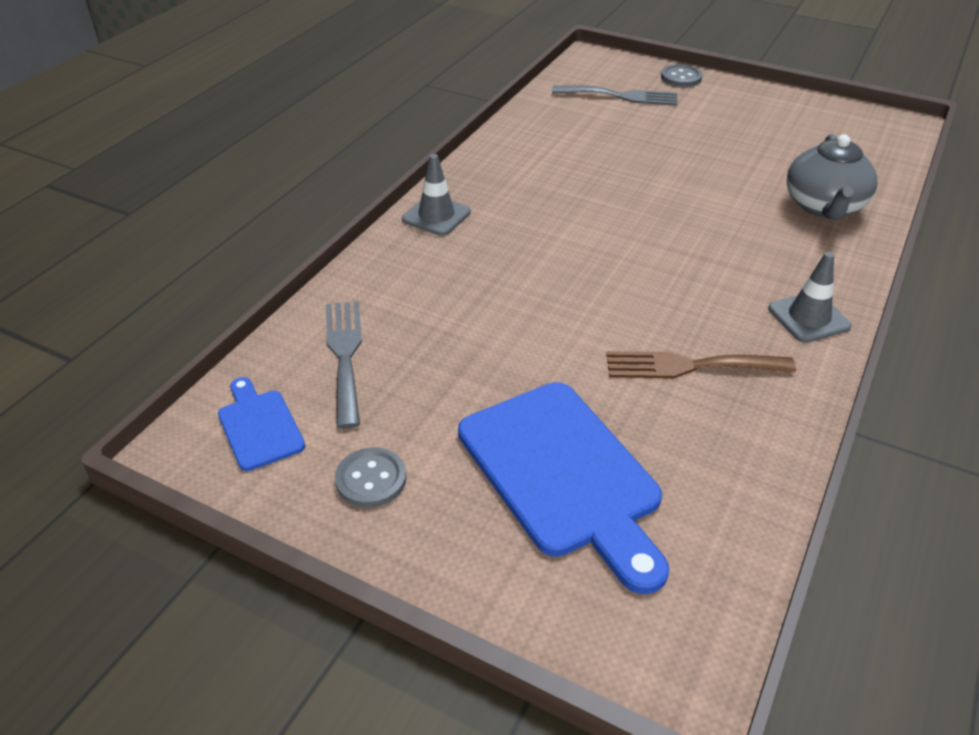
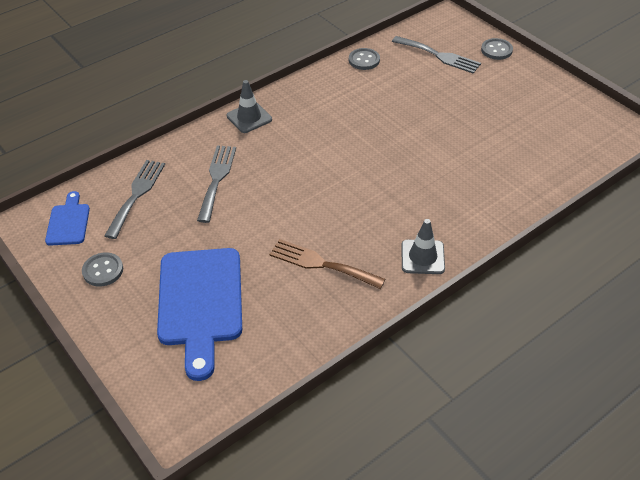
camera: 25 degrees right, 5 degrees up
(452, 302) = (217, 179): none -> grey fork
(534, 119) = (364, 60): none -> grey button
(824, 206) = (507, 182): grey teapot -> none

